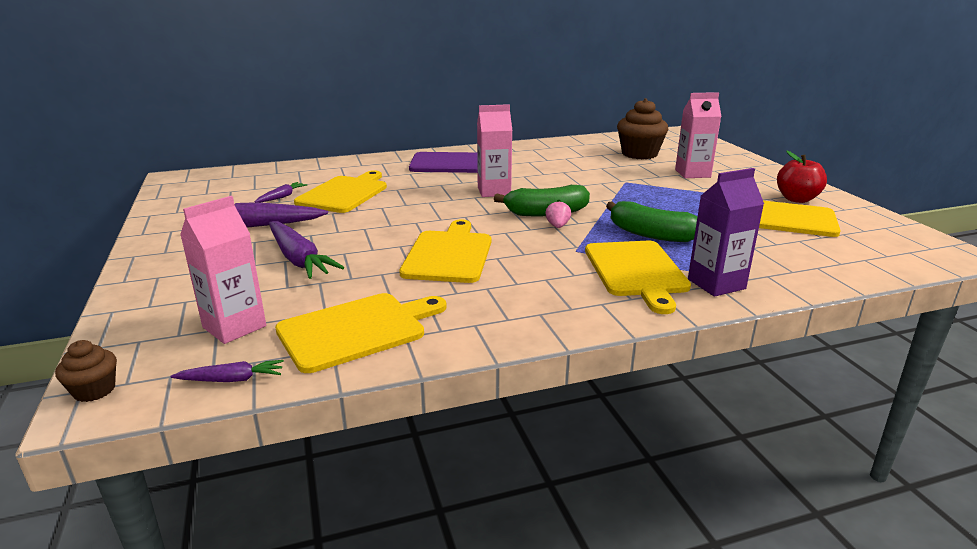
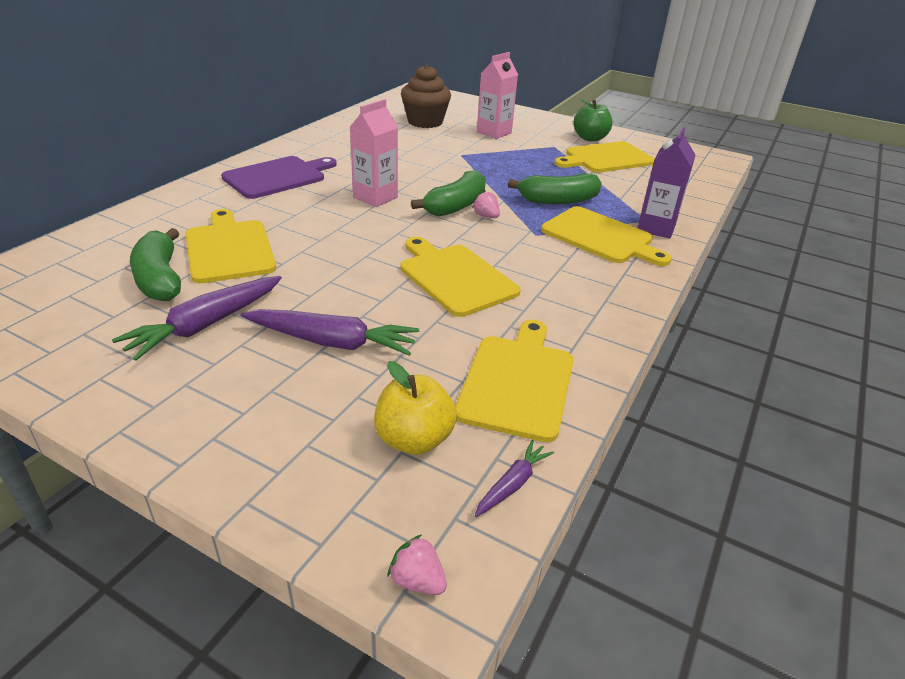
camera: 45 degrees left, 10 degrees up
(94, 390) = (417, 581): brown cupcake -> pink strawberry
(234, 327) = (414, 439): pink carton -> yellow apple
(282, 197) = (160, 279): purple carrot -> green banana
(796, 199) = (590, 138): red apple -> green apple

